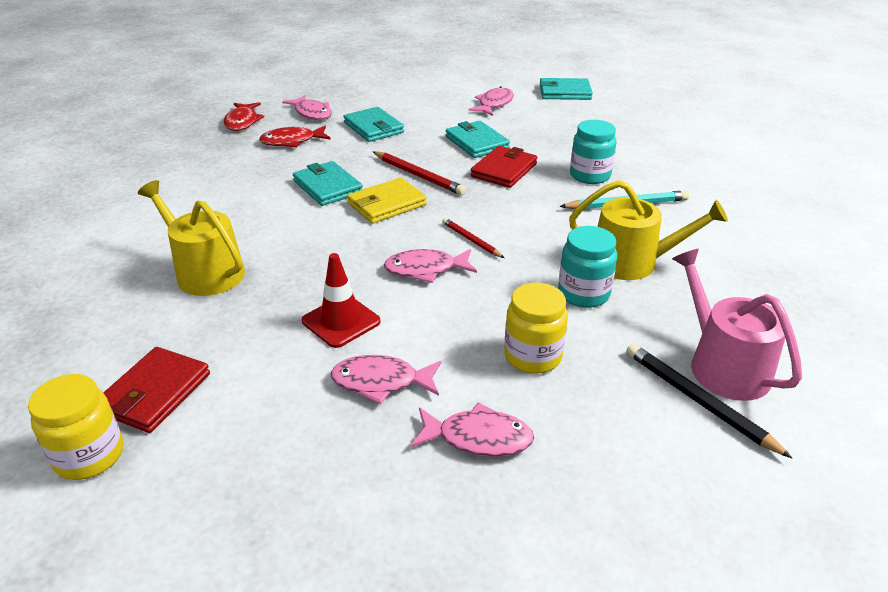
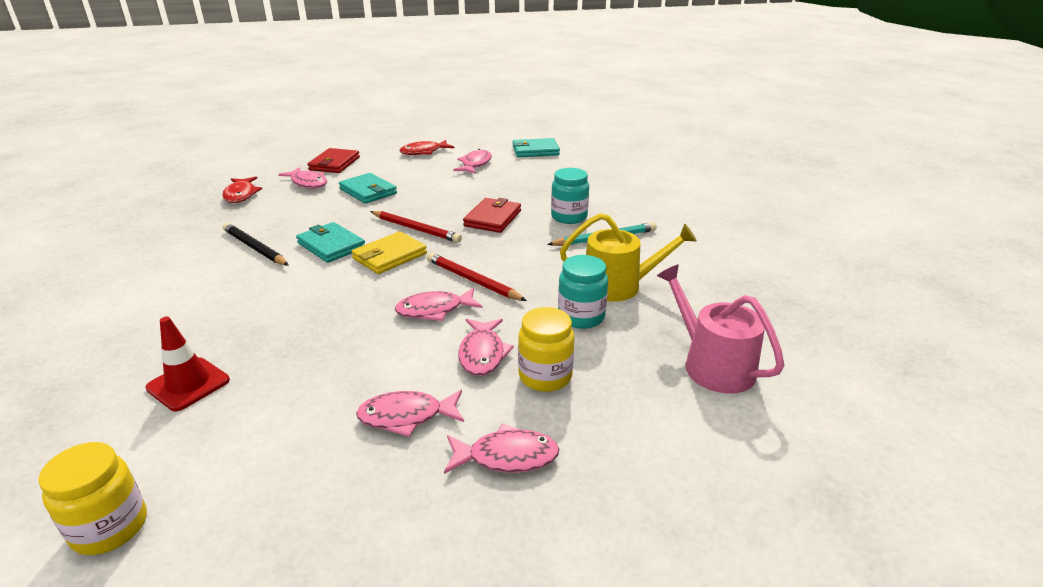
camera: 10 degrees left, 5 degrees down
(155, 393) = (176, 455): red wallet -> red wallet (334, 163)
(205, 271) = (217, 333): yellow watering can -> none
(292, 141) = (291, 208): red fish -> red fish (424, 152)
(341, 321) = (360, 365): red traffic cone -> red traffic cone (188, 384)
(469, 323) = (482, 354): none -> pink fish
(471, 240) = (472, 280): red pencil -> red pencil, size x1.60
(477, 143) = (465, 197): turquoise wallet -> none
(697, 401) = (697, 398): black pencil -> black pencil (254, 248)

